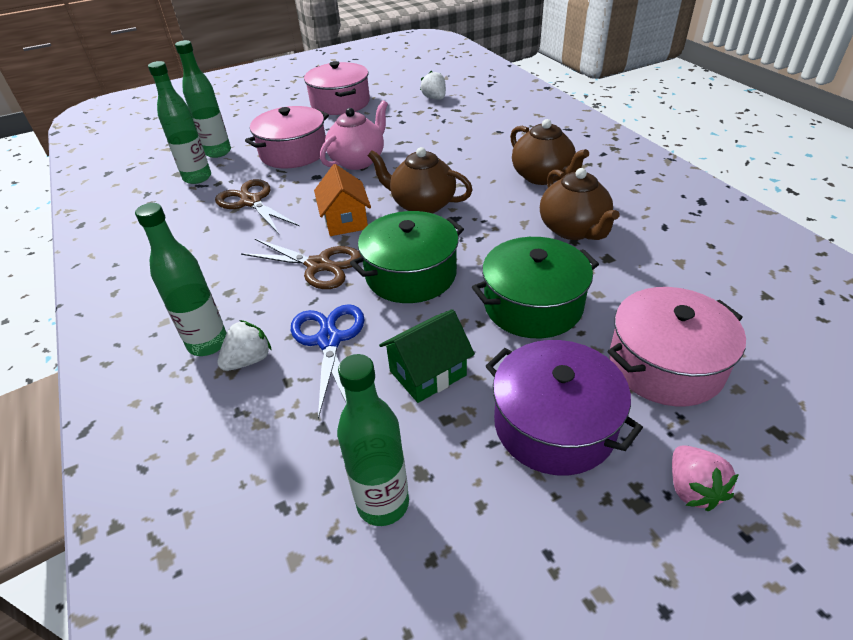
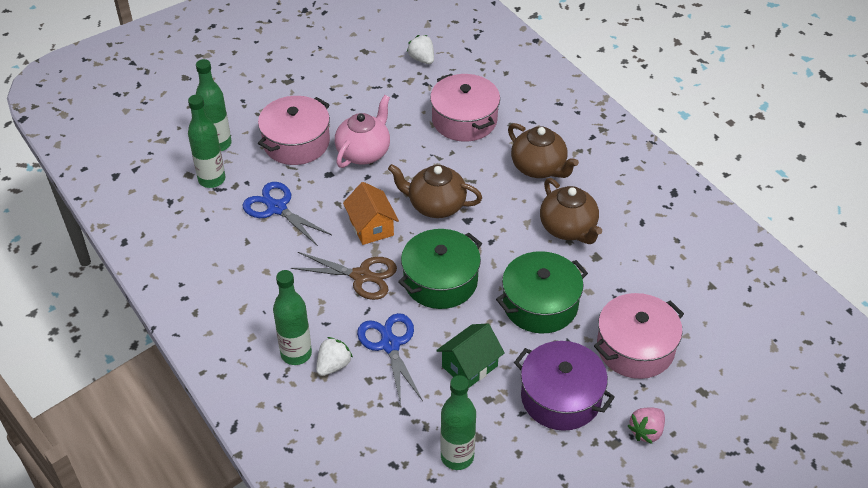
camera: 10 degrees left, 5 degrees up
(251, 202) = (277, 208): brown scissors -> blue scissors
(340, 103) = (323, 67): pink pot -> pink pot (464, 120)
(692, 489) = (646, 431): pink strawberry -> pink strawberry turned 60 degrees clockwise

